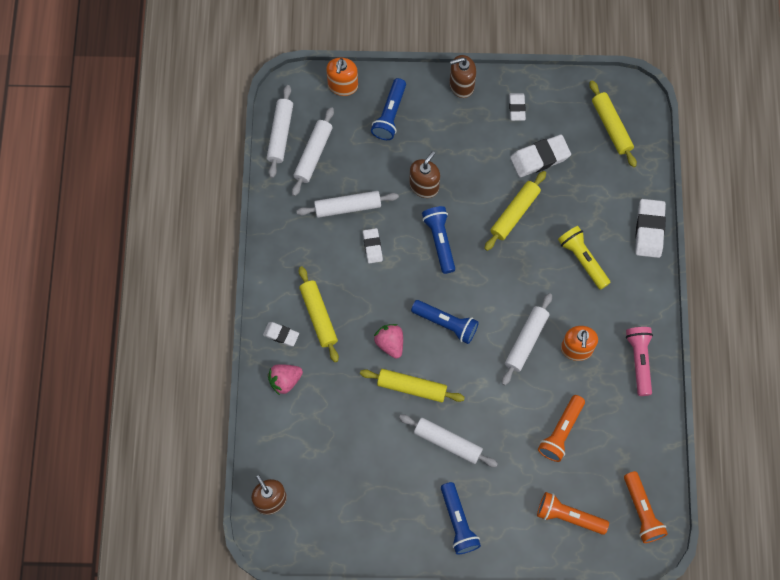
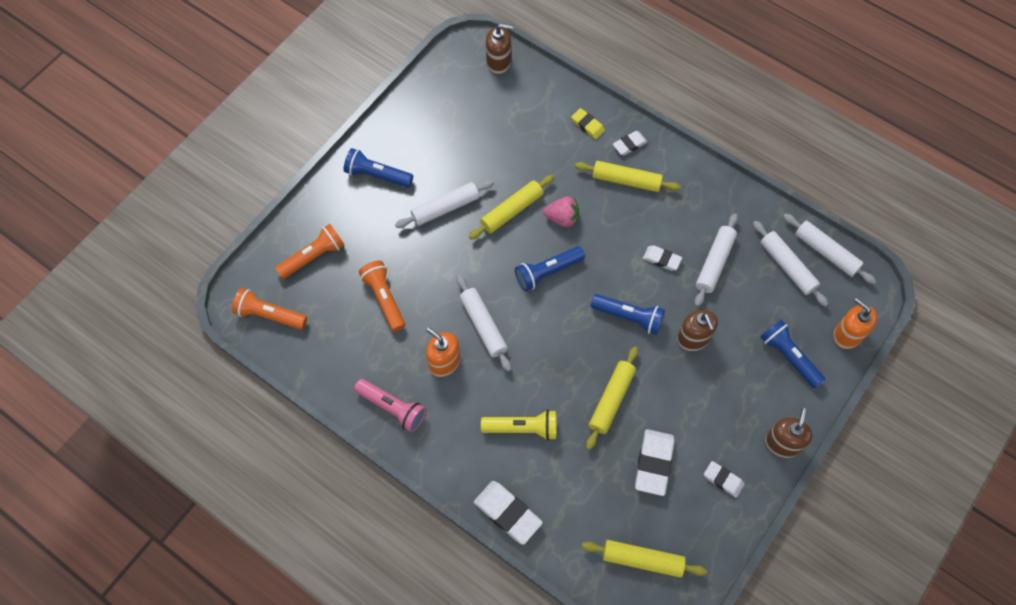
camera: 125 degrees right, 5 degrees down
(285, 381) = (587, 125): pink strawberry -> yellow eraser
(514, 213) = (611, 399): yellow rolling pin -> yellow rolling pin turned 45 degrees clockwise

